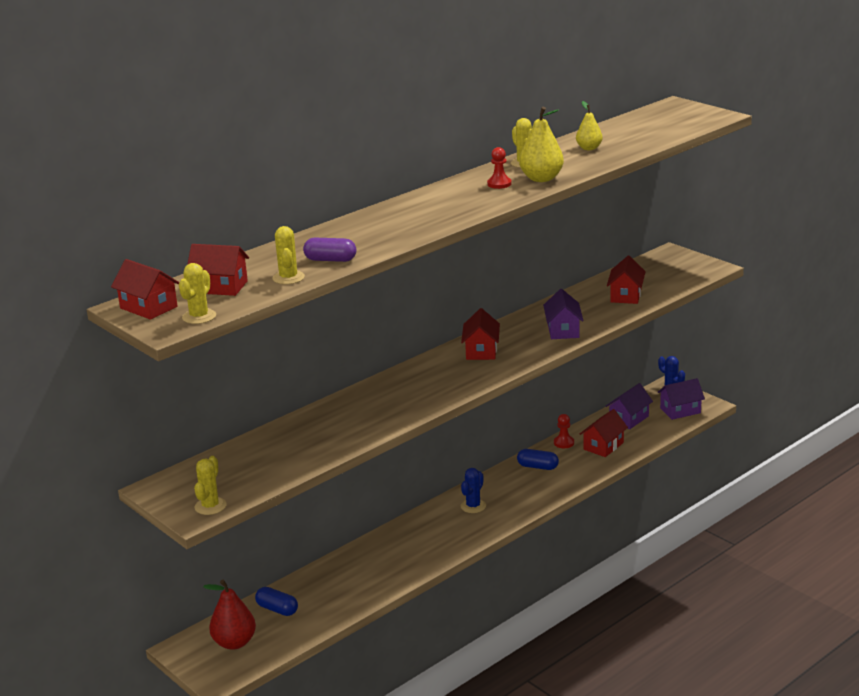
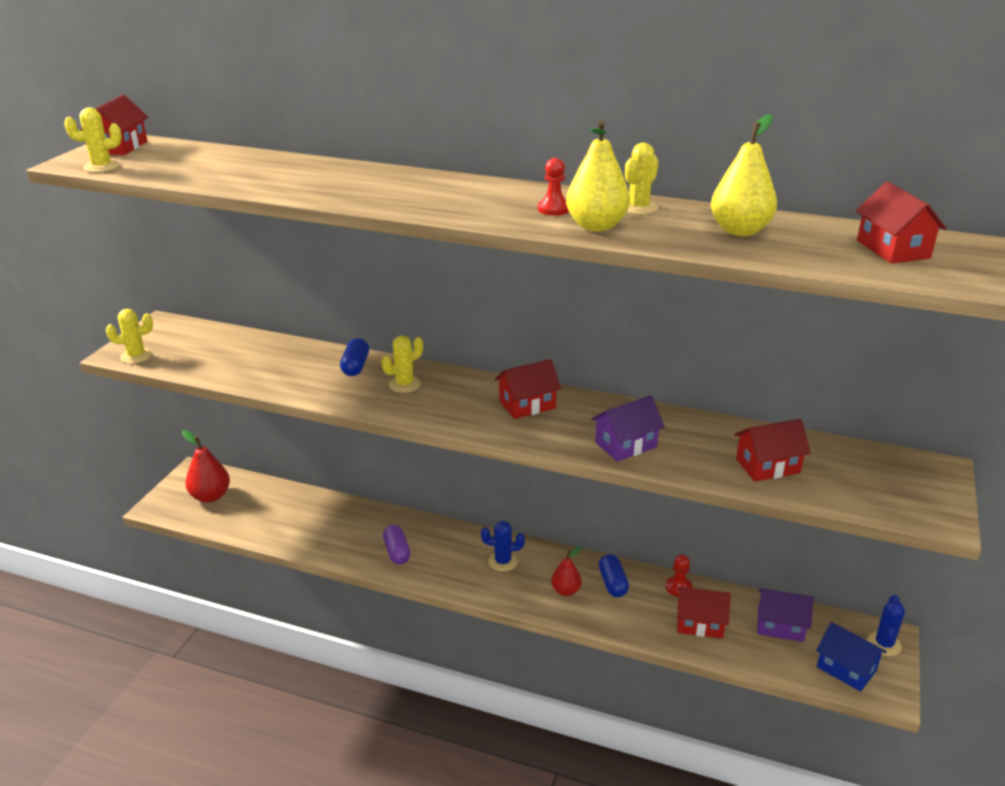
camera: 60 degrees right, 5 degrees up
(220, 287) = (176, 159): red house -> red house (893, 249)
(277, 609) = (267, 501): blue capsule -> blue capsule (355, 366)
(288, 278) = (209, 177): yellow cactus -> yellow cactus (404, 384)
(330, 260) = (264, 183): purple capsule -> purple capsule (397, 552)
(528, 488) = (565, 590): none -> red pear
(589, 148) = (740, 231): yellow pear -> yellow pear, size x1.59
(680, 410) = (846, 669): purple house -> blue house

